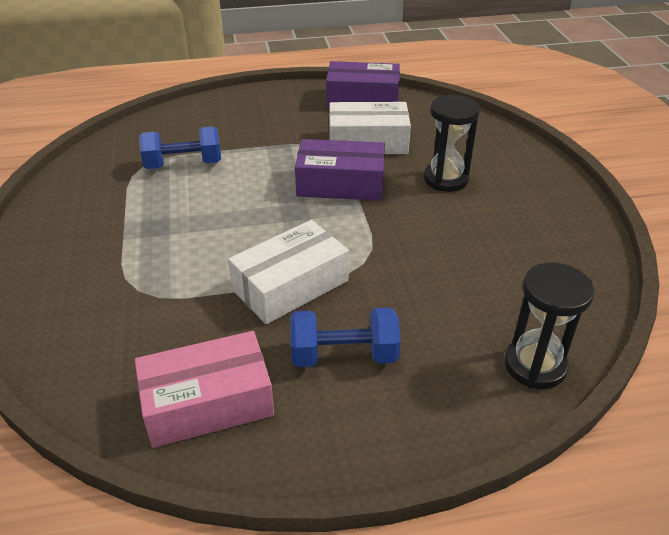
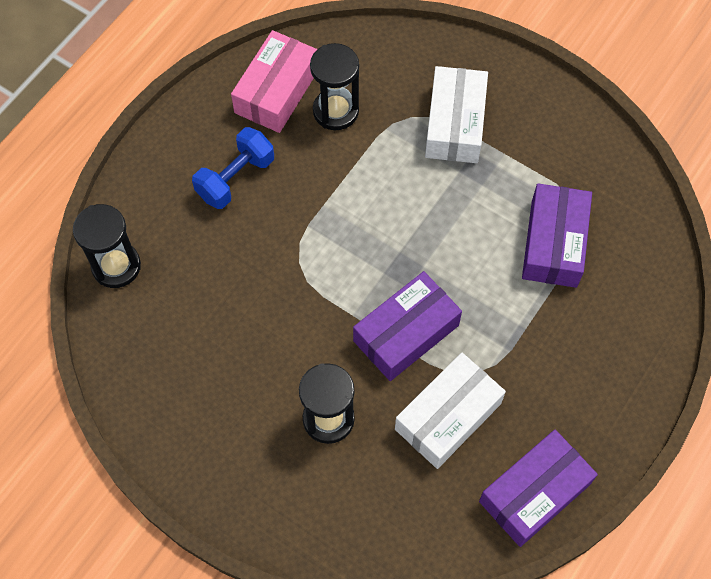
camera: 135 degrees right, 25 degrees up
(184, 164) = (554, 243): blue dumbbell -> purple box
(185, 341) = (335, 111): none -> black hourglass
(290, 285) = (324, 200): white box -> white box (455, 124)

